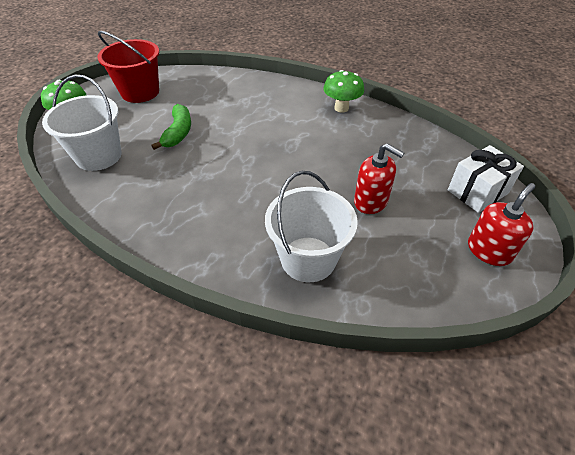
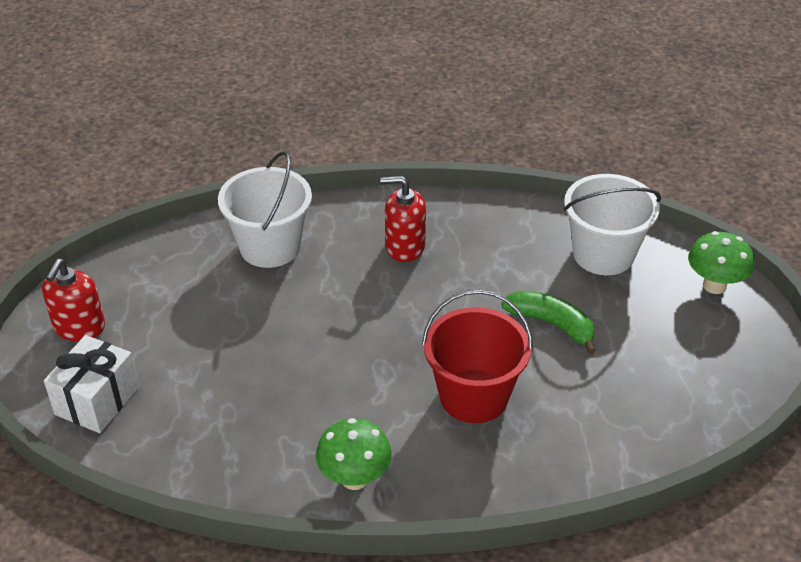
camera: 150 degrees right, 5 degrees down
(140, 92) = (695, 367): red bucket -> red bucket (473, 396)
(178, 132) = (551, 324): green banana -> green banana turned 150 degrees clockwise
(371, 201) = (232, 331): red soap dispenser -> red soap dispenser (404, 246)

